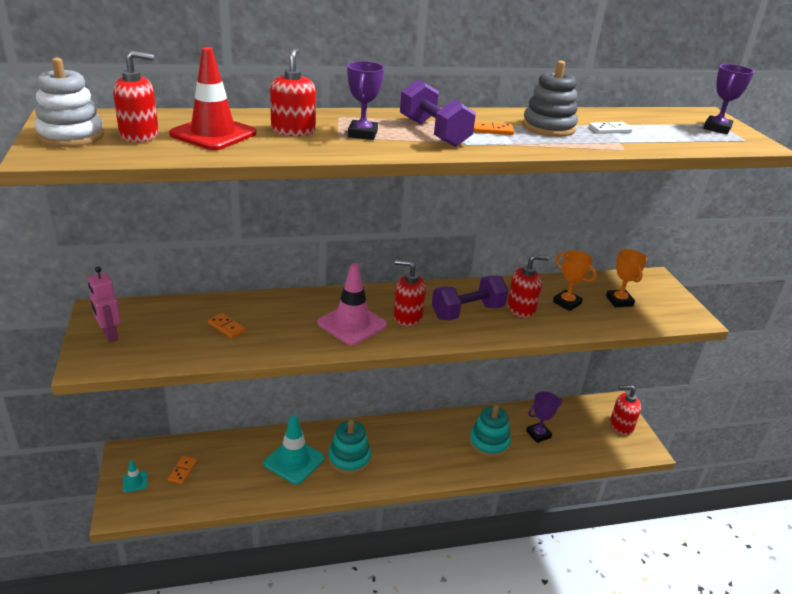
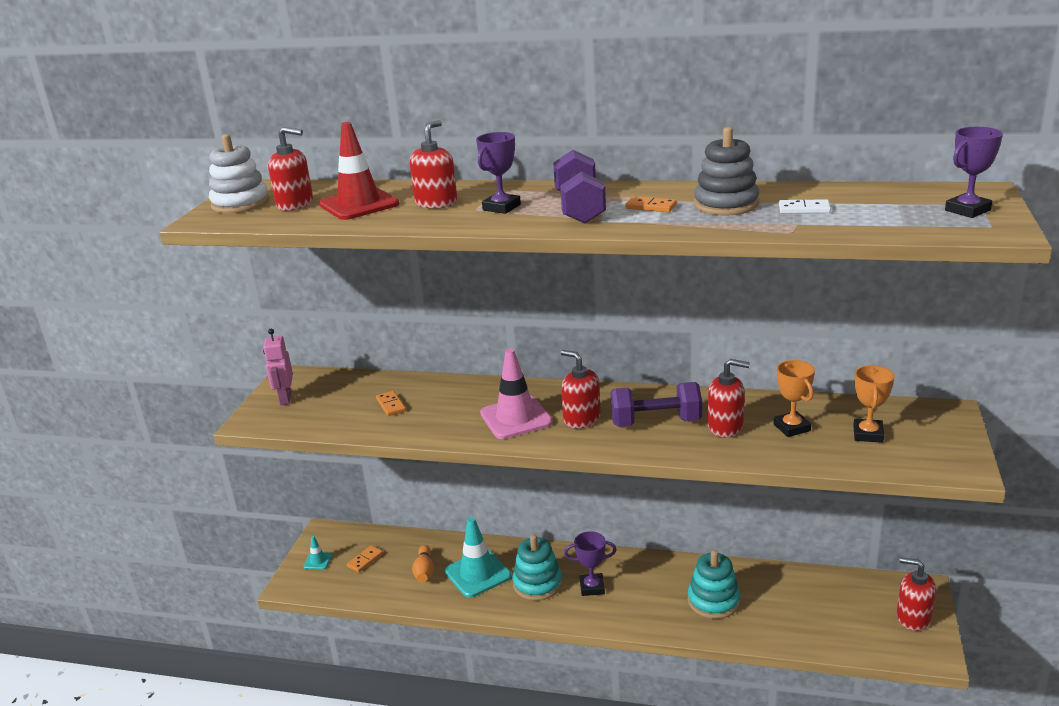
camera: 30 degrees right, 5 degrees down
(245, 469) = (424, 571): none -> orange bowling pin
(538, 434) = (785, 604): purple trophy -> purple trophy (592, 587)

